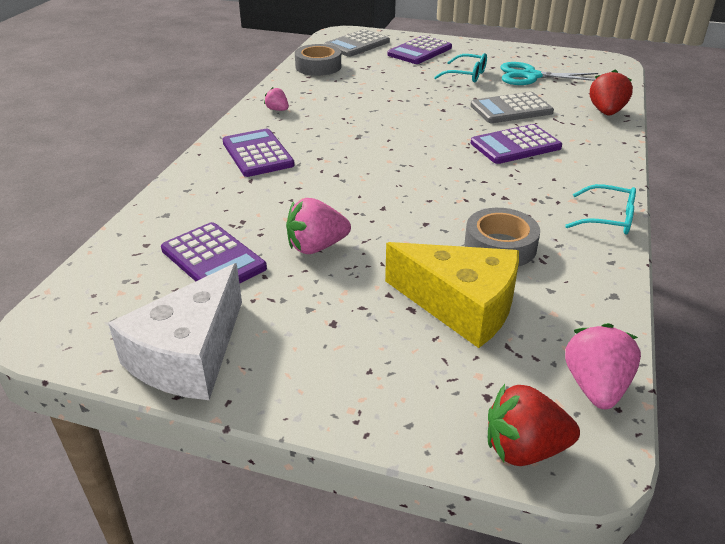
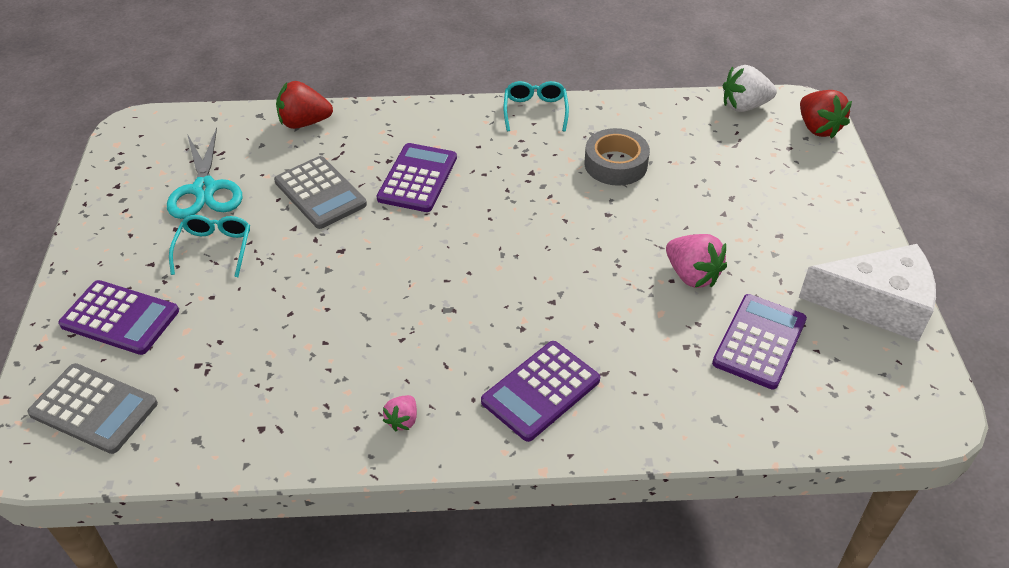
camera: 110 degrees left, 10 degrees up
(318, 66) = (215, 429): grey tape -> none
(461, 305) = (708, 173): yellow cheese -> none
(515, 145) = (417, 178): purple calculator -> purple calculator turned 120 degrees counterclockwise
(595, 387) = (744, 106): pink strawberry -> white strawberry

